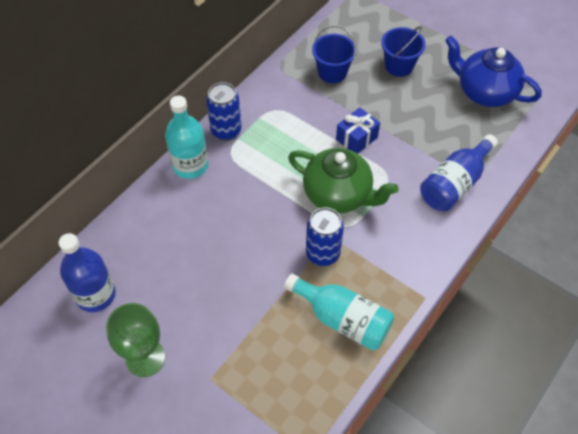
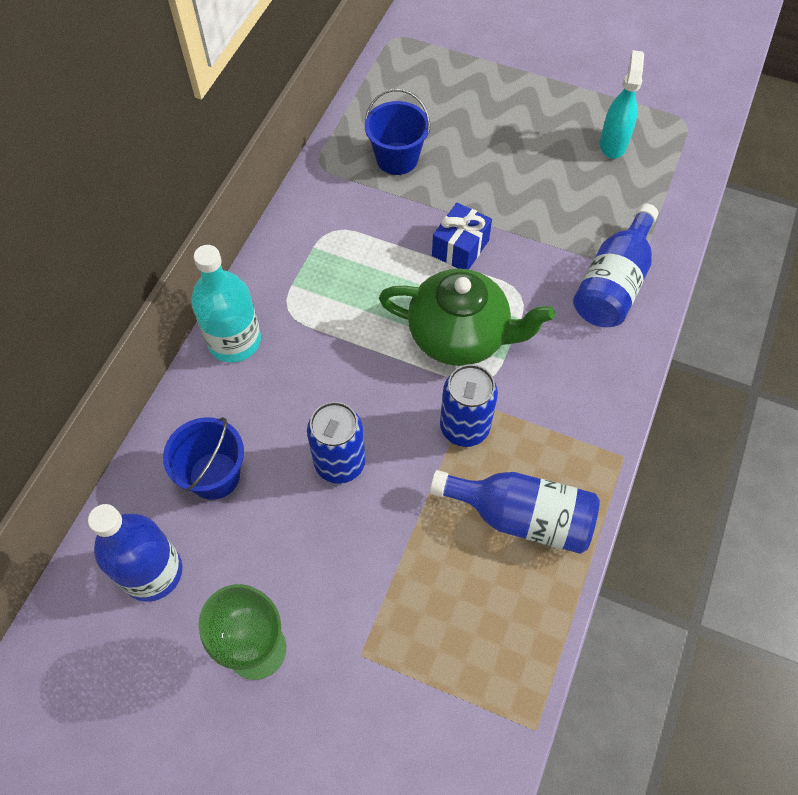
camera: 15 degrees left, 5 degrees up
(226, 131) = (271, 277): blue can -> blue can (340, 463)
(343, 319) = (522, 517): turquoise bottle -> blue bottle
(399, 66) = (486, 130): blue bucket -> blue bucket (214, 475)
(484, 92) = (613, 144): blue teapot -> turquoise spray bottle

